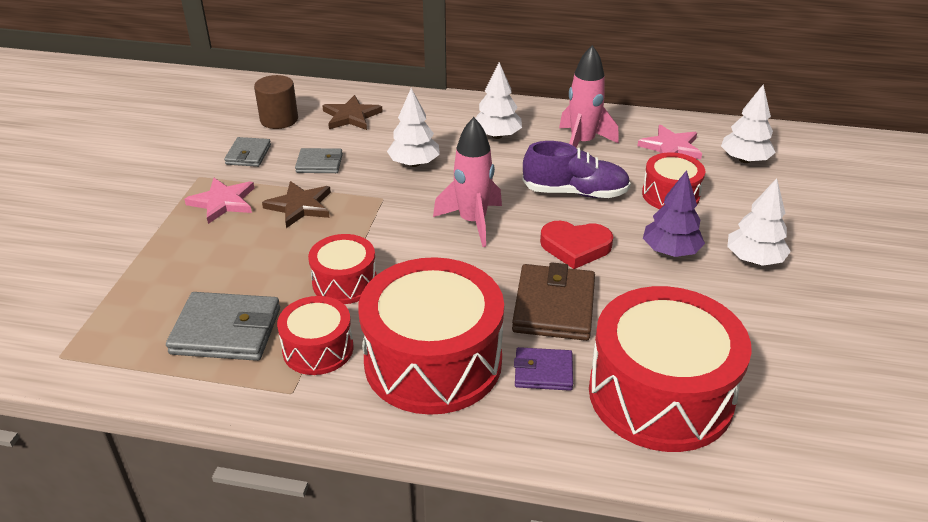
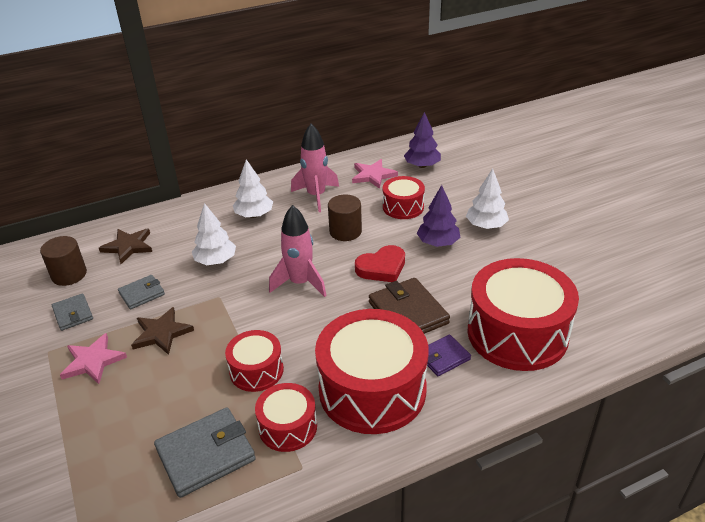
camera: 35 degrees left, 0 degrees up
(575, 192) = (345, 231): purple shoe -> brown cylinder
(744, 160) = (422, 166): white tree -> purple tree

